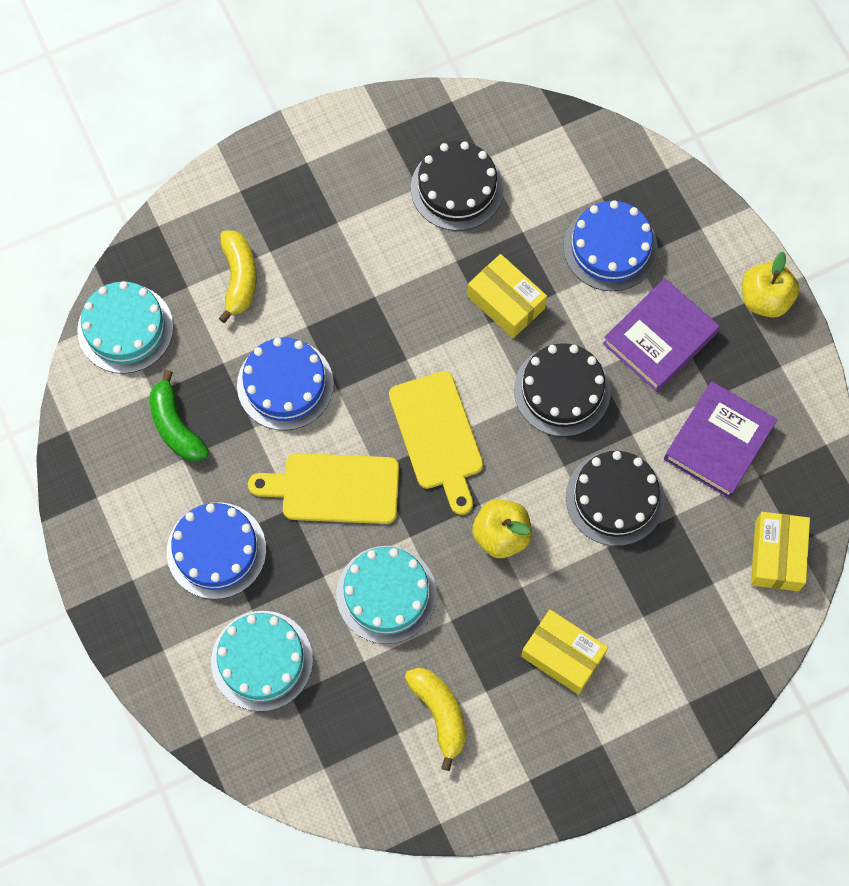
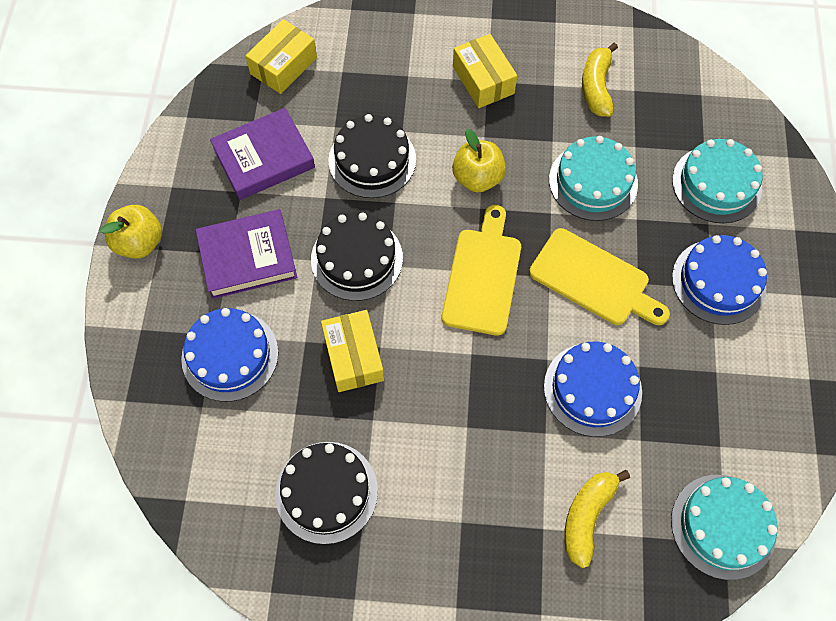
camera: 150 degrees left, 5 degrees down
(176, 426) = (710, 404): green banana -> none

